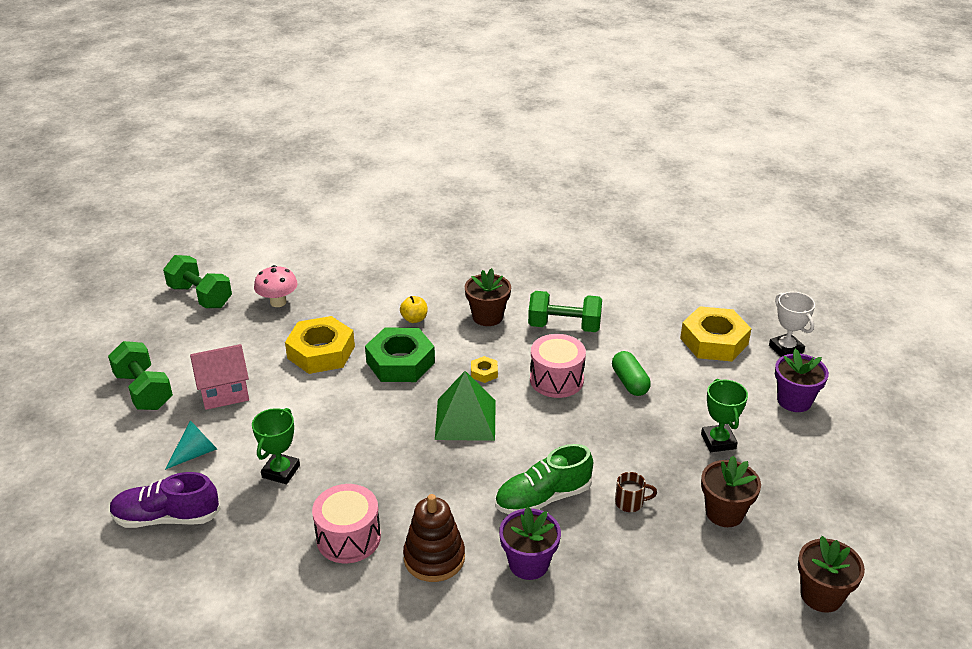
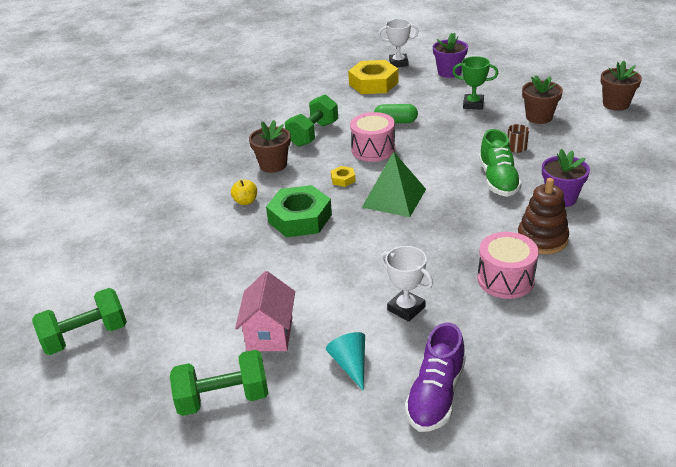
camera: 65 degrees left, 0 degrees up
(278, 302) = (148, 279): pink mushroom -> none
(281, 471) = (406, 308): green trophy -> white trophy
(321, 352) = (252, 262): yellow nut -> none

